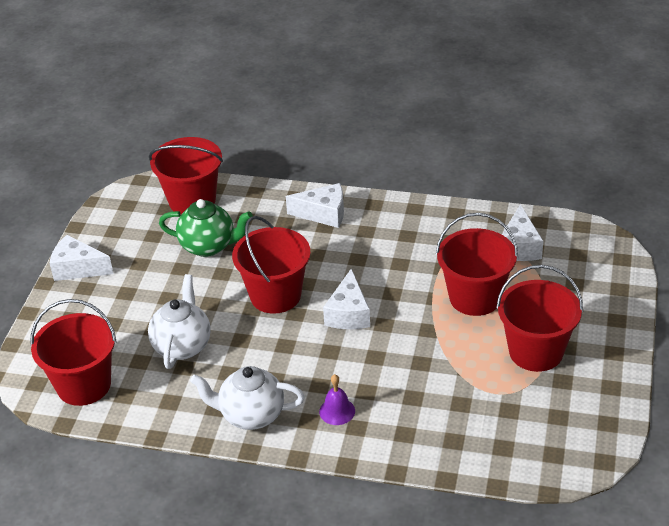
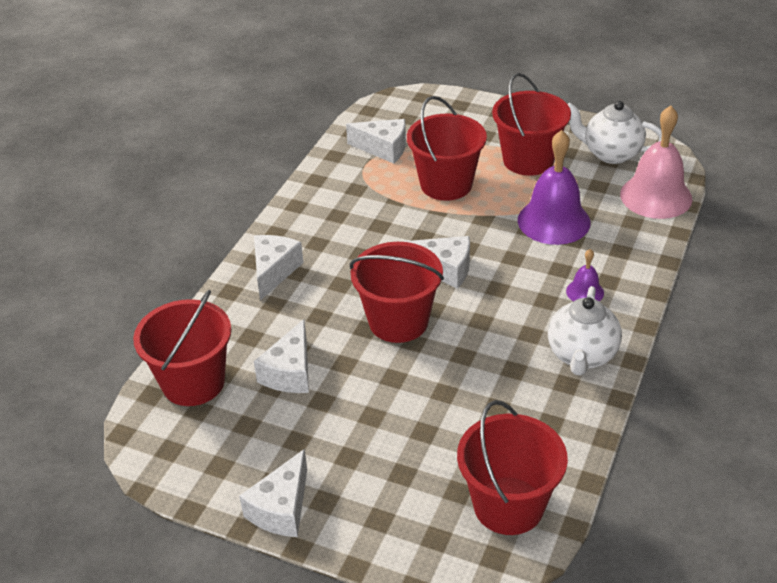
camera: 80 degrees left, 0 degrees up
(182, 346) = (460, 406): white teapot -> white teapot (611, 154)
(208, 246) = (290, 372): green teapot -> white cheese
(438, 380) = (553, 221): none -> purple bell
(504, 458) = (656, 196): none -> pink bell

